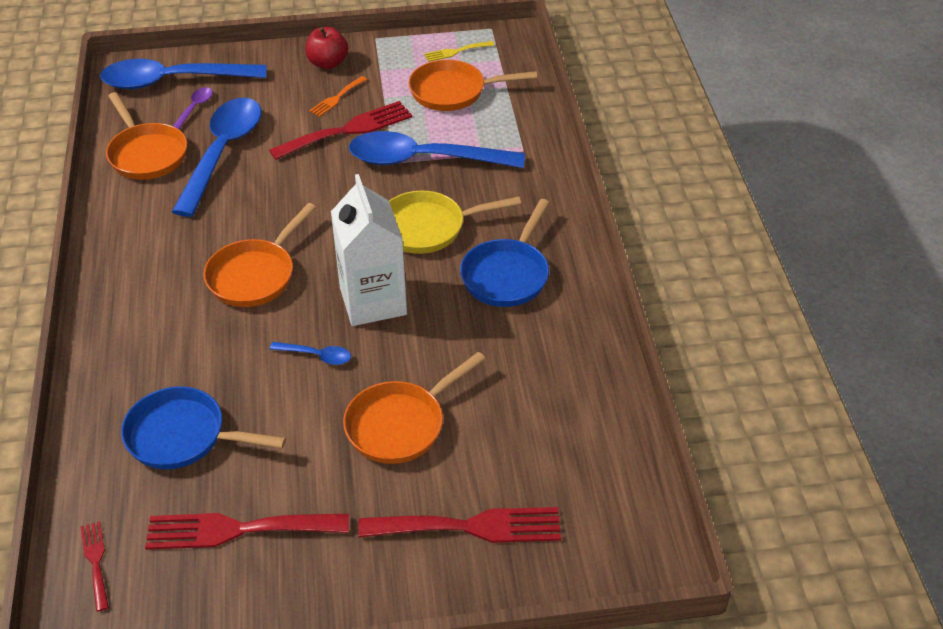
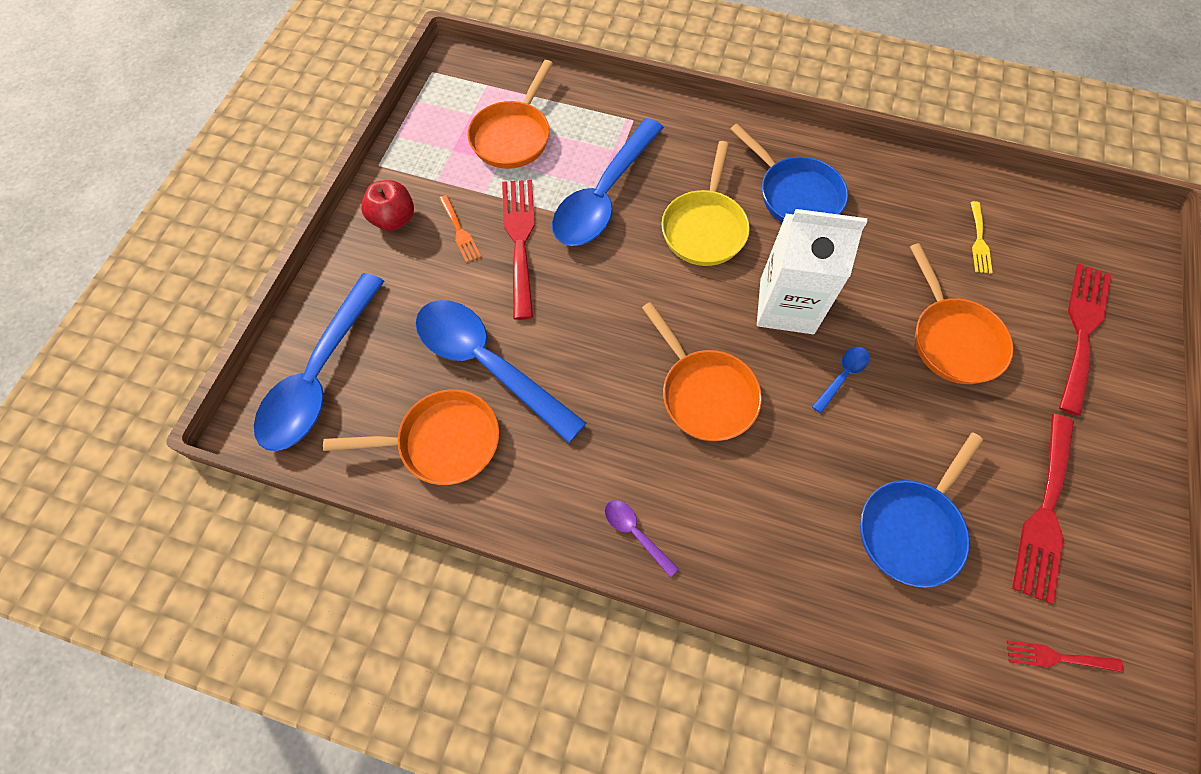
camera: 65 degrees left, 20 degrees up
(194, 108) = (389, 368): purple spoon -> purple spoon (635, 533)
(456, 52) = (450, 111): yellow fork -> yellow fork (979, 241)

